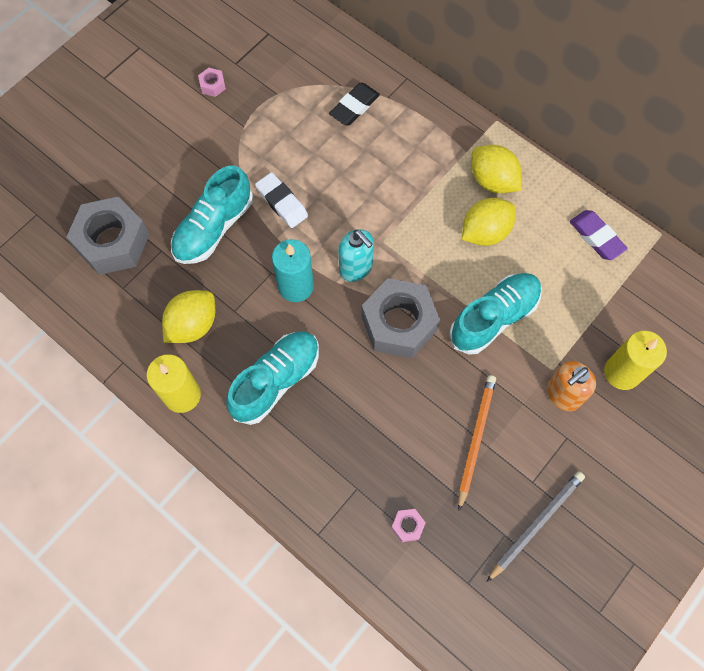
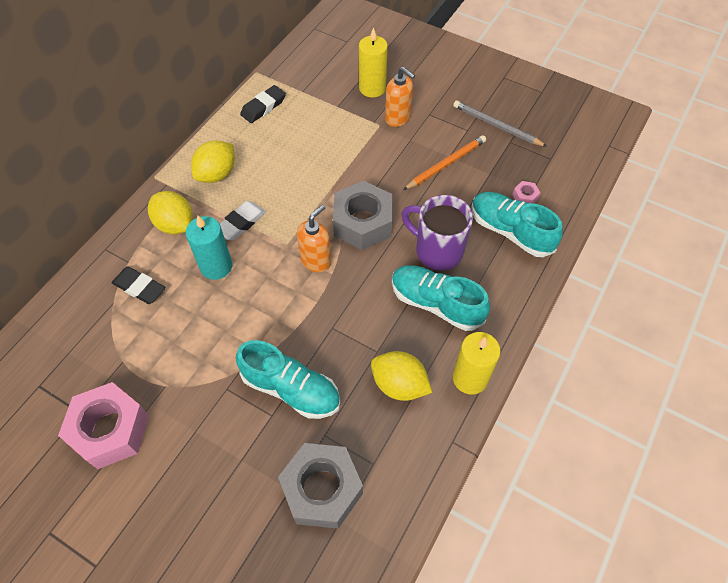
camera: 100 degrees left, 10 degrees down
(212, 85) = (110, 430): pink nut -> pink nut, size x2.49
(282, 202) = (255, 332): white eraser -> white eraser (241, 223)
(295, 286) = (342, 304): turquoise candle -> turquoise candle (216, 266)
(344, 397) = (437, 251): none -> purple mug
(356, 268) = (316, 260): turquoise soap dispenser -> orange soap dispenser
(475, 439) = (446, 164): orange pencil -> orange pencil turned 135 degrees clockwise
(485, 232) = (268, 174): yellow lemon -> yellow lemon (175, 224)
(494, 318) = (344, 162): turquoise shoe -> turquoise shoe (510, 231)
(596, 237) = (263, 107): purple eraser -> black eraser

